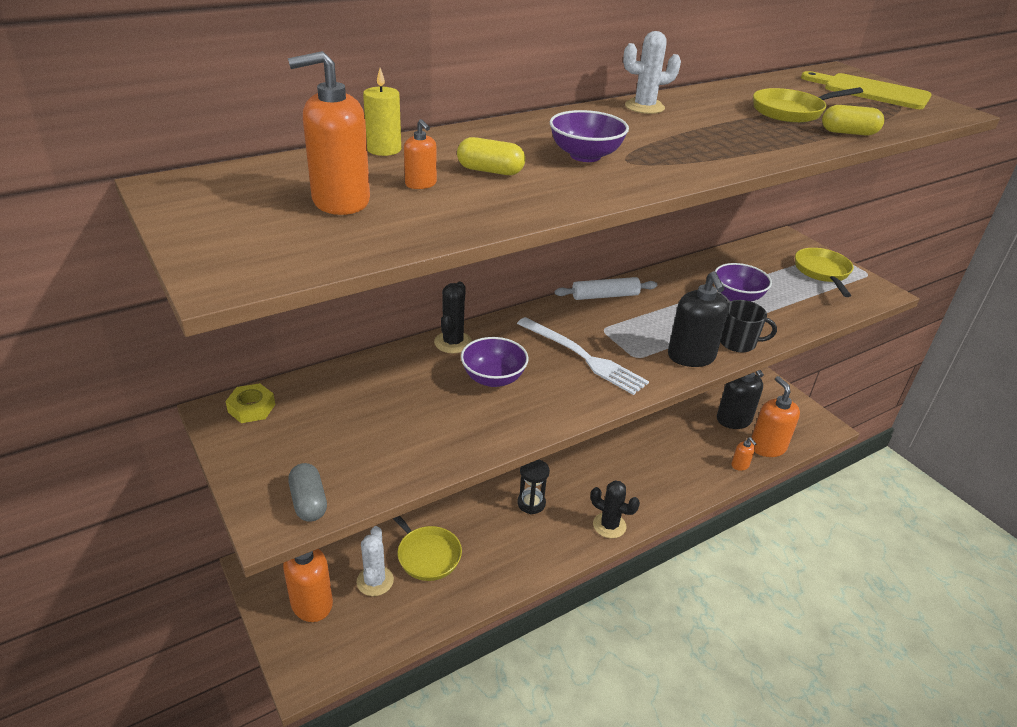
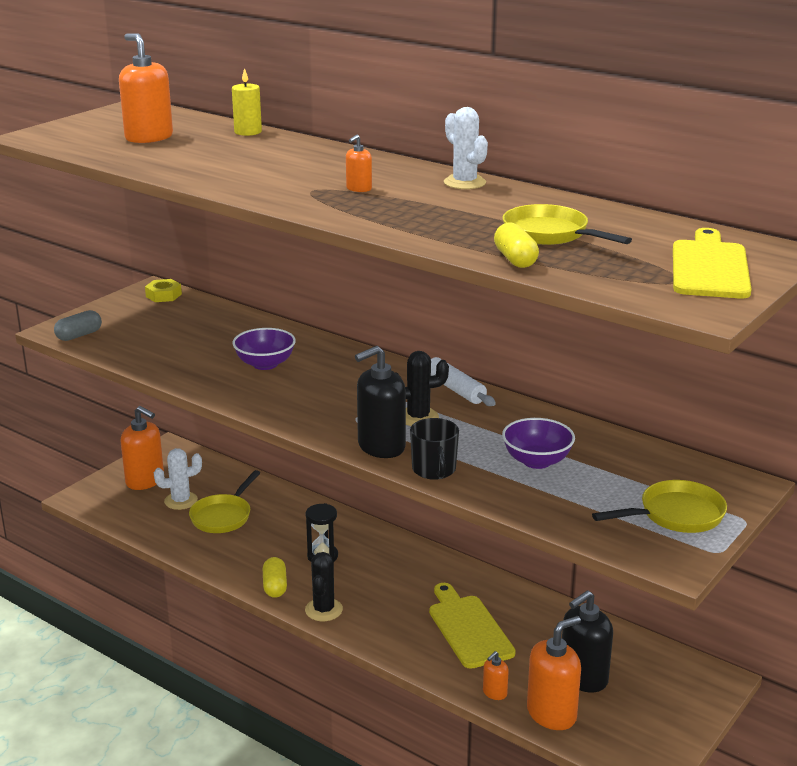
camera: 70 degrees right, 10 degrees down
(421, 184) = (196, 148): orange soap dispenser -> orange soap dispenser (358, 189)
(453, 342) = (304, 339): black cactus -> black cactus (418, 417)
(490, 171) = (240, 159): yellow capsule -> yellow capsule (275, 586)
(583, 357) = (331, 395): white fork -> none
(585, 156) = (306, 178): purple bowl -> none
(663, 453) = (468, 628): none -> yellow cutting board

